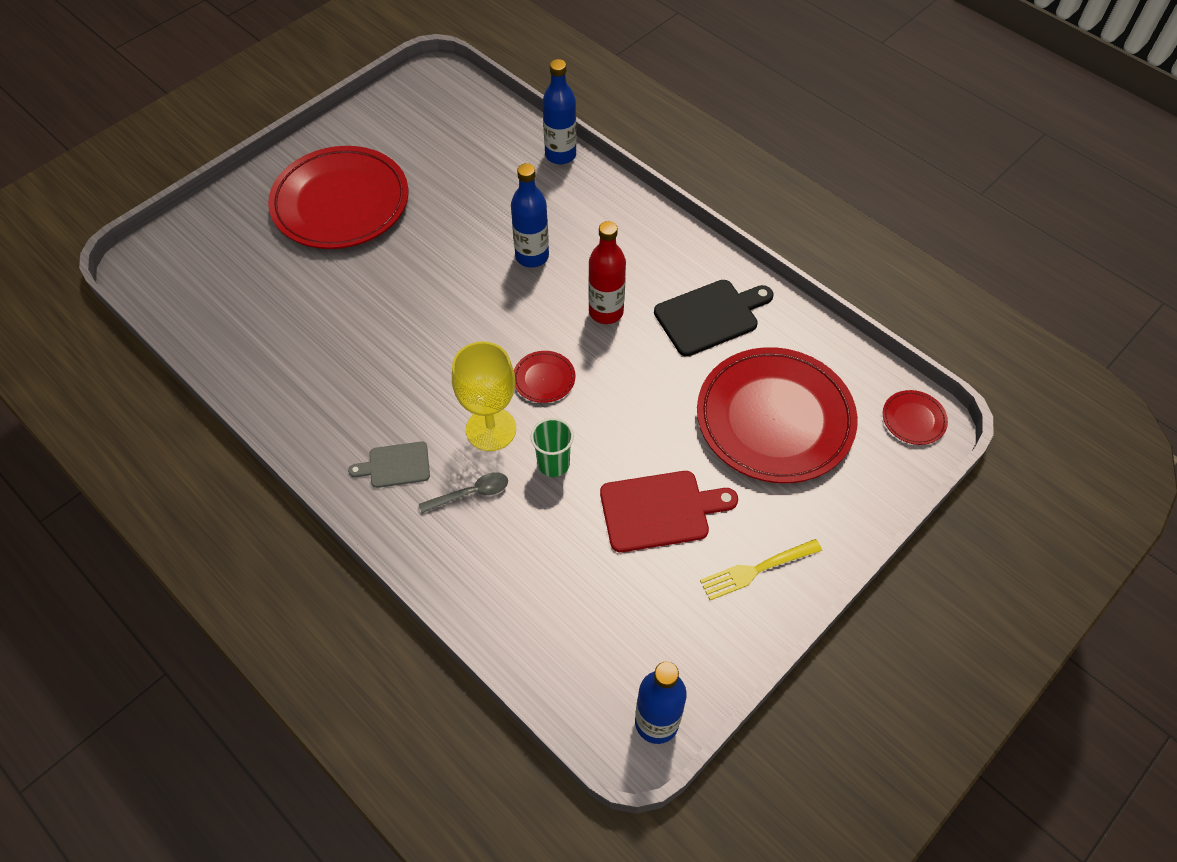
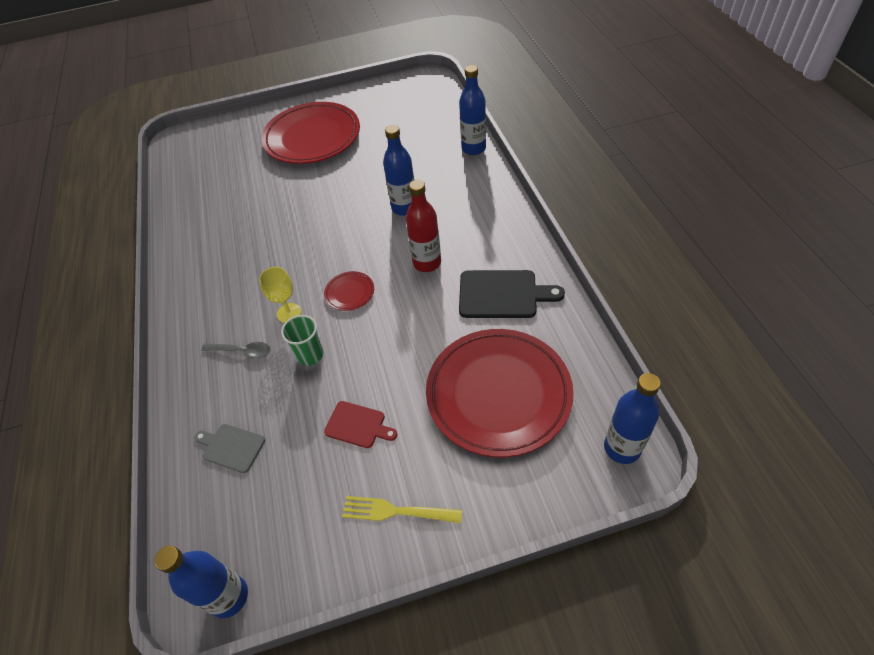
camera: 35 degrees right, 5 degrees down
(395, 465) = (213, 311): grey cutting board -> grey cutting board (231, 447)
(491, 429) = (289, 313): yellow goblet -> yellow goblet, size x0.62
(660, 511) = (358, 425): red cutting board -> red cutting board, size x0.60
(913, 419) = (622, 448): red plate -> blue bottle

